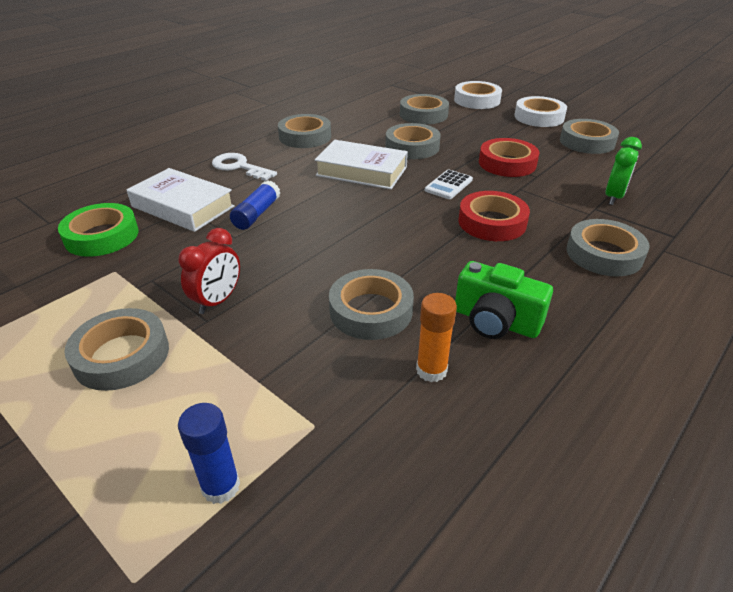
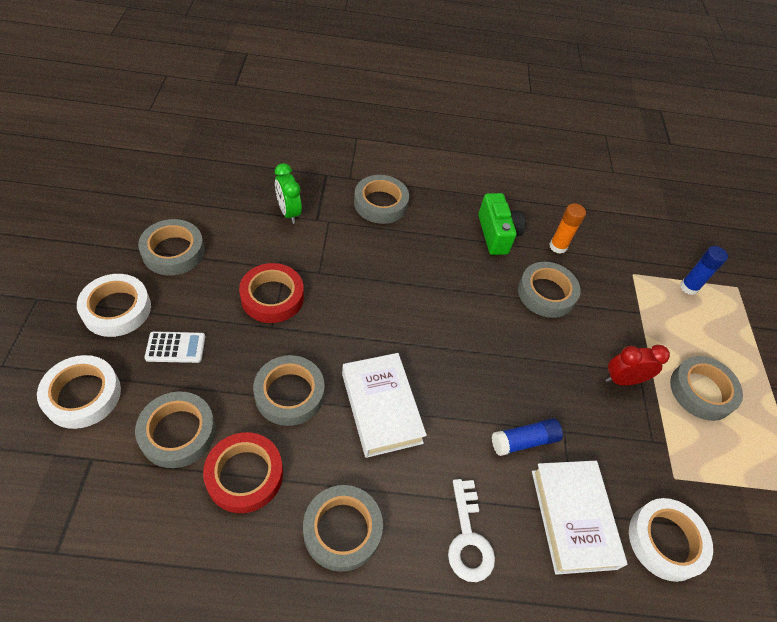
camera: 135 degrees left, 15 degrees up
(102, 236) = (665, 541): green tape -> white tape
(448, 185) = (353, 323): white calculator -> white calculator (175, 347)
(492, 222) = (390, 272): red tape -> red tape (244, 475)
(614, 197) = (288, 212): green clock -> green clock turned 105 degrees counterclockwise

